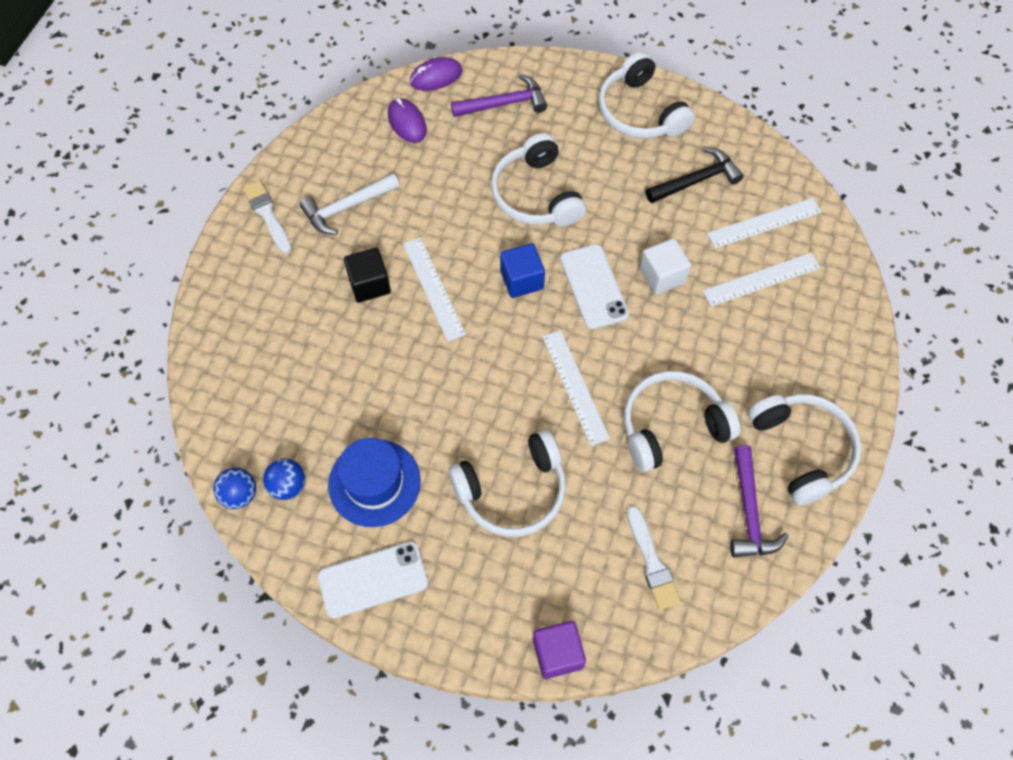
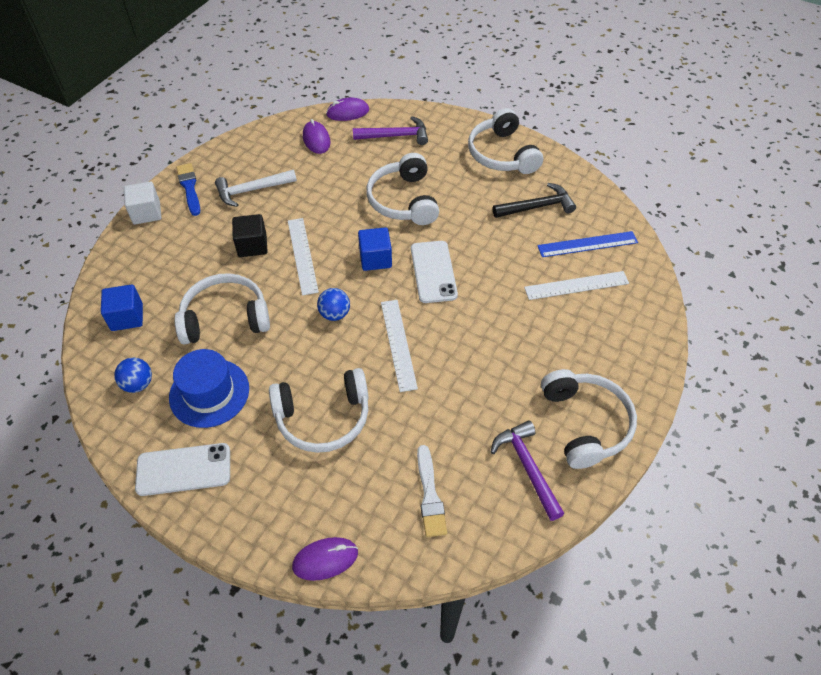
camera: 10 degrees right, 10 degrees down
(239, 494) = (97, 385): blue ball -> blue ball (335, 314)
(247, 403) = (127, 317): none -> blue cube
(267, 215) = (189, 188): white brush -> blue brush
(557, 653) = (325, 559): purple cube -> purple mouse
(662, 276) = (492, 271): white cube -> white cube (146, 213)
(672, 426) = (474, 387): white headphones -> white headphones (225, 318)
(749, 512) = (527, 467): purple hammer -> purple hammer turned 150 degrees clockwise
(764, 223) = (587, 244): white ruler -> blue ruler

